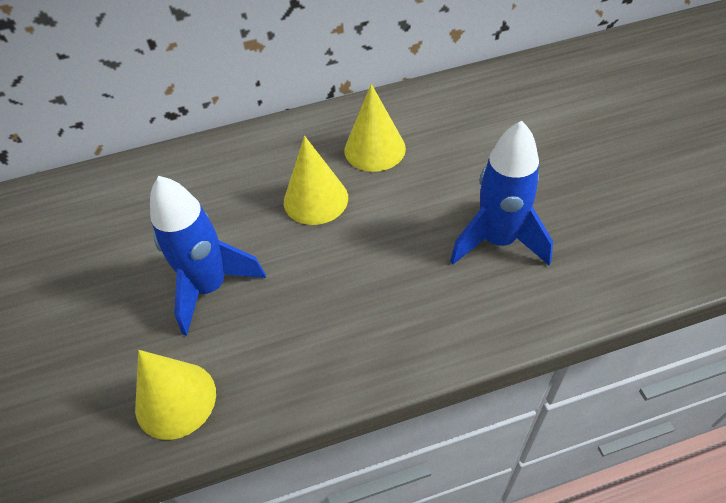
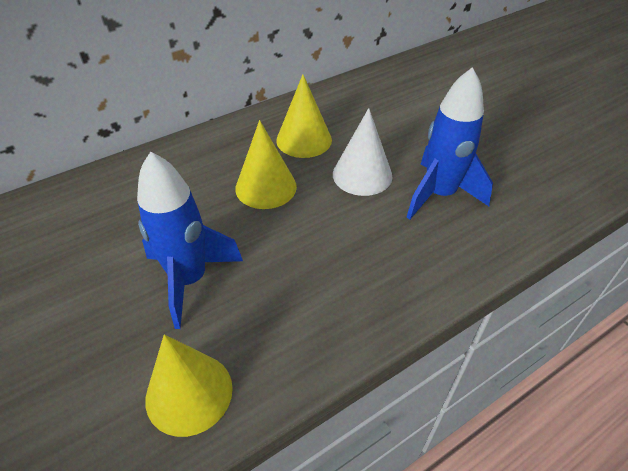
camera: 20 degrees left, 5 degrees down
(422, 202) = (362, 175): none -> white cone

